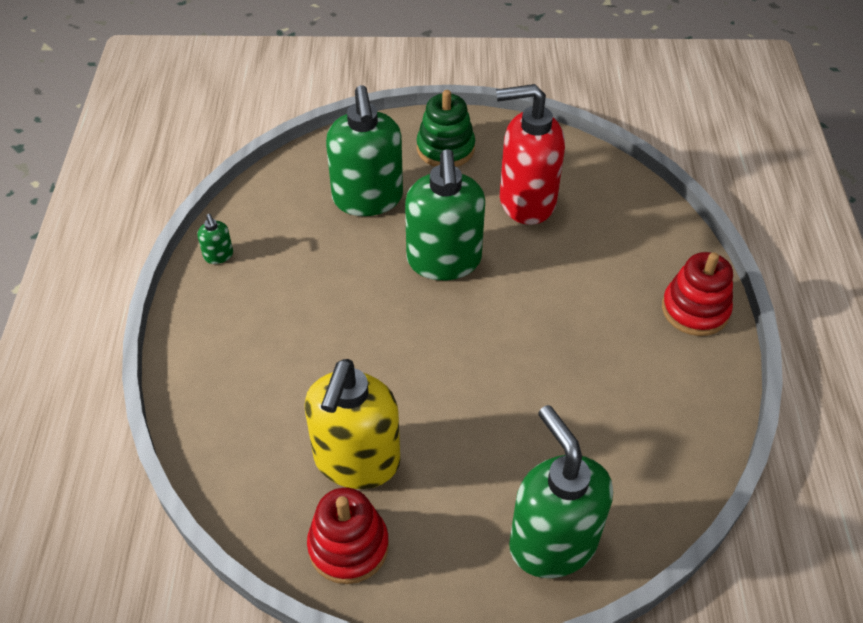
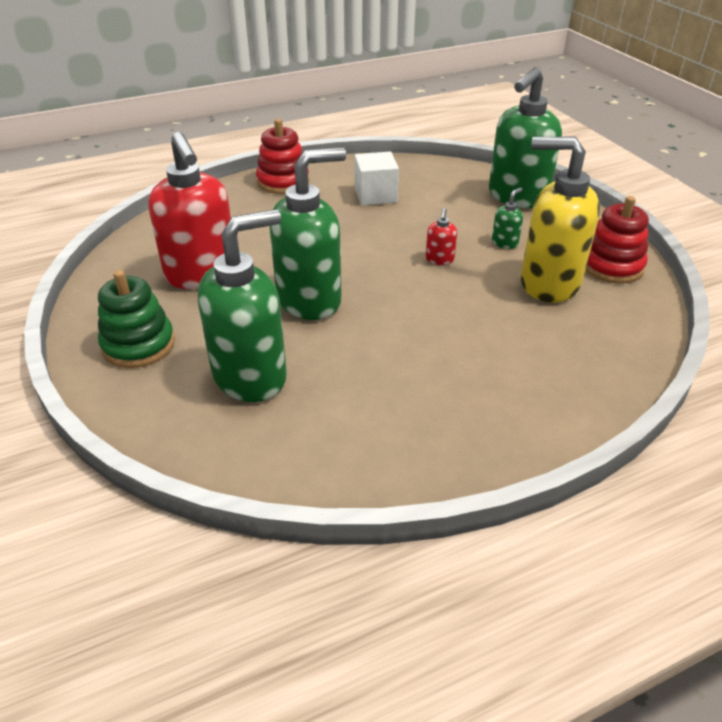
camera: 115 degrees left, 10 degrees down
(218, 255) = (415, 465): green soap dispenser -> green soap dispenser (505, 243)
(356, 461) = (548, 283): yellow soap dispenser -> yellow soap dispenser turned 150 degrees counterclockwise
(453, 386) = (439, 259): none -> red soap dispenser
(623, 386) = (375, 195): none -> white cube

